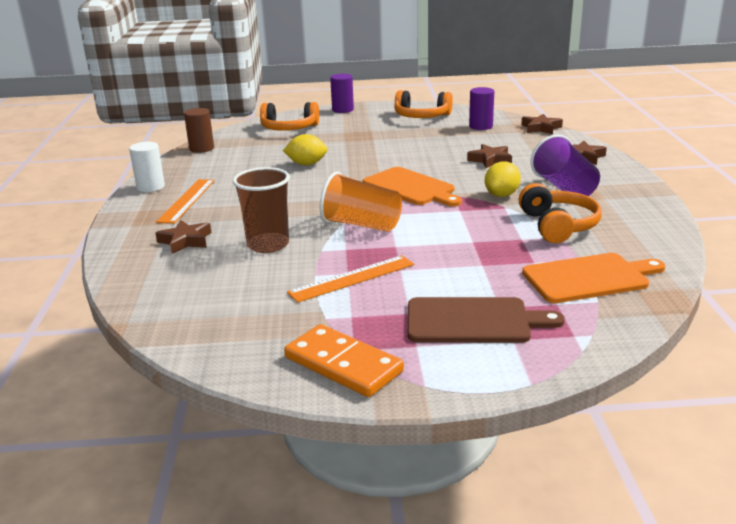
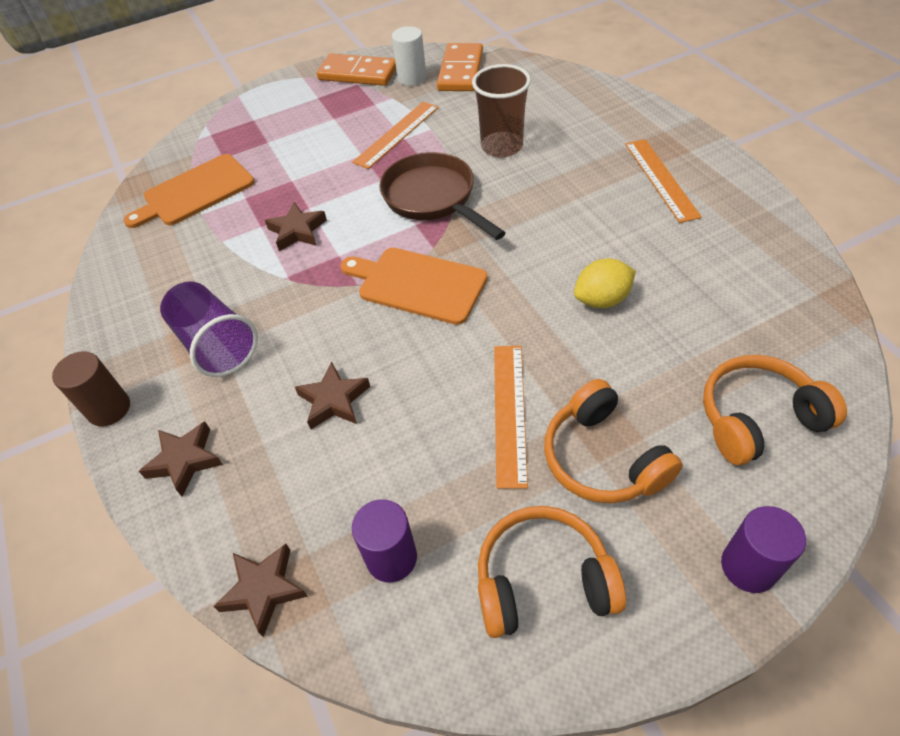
camera: 160 degrees right, 25 degrees up
(150, 187) = (738, 188): white cylinder -> white cylinder (412, 78)
(185, 241) = (583, 128): brown star -> brown star (297, 231)
(201, 148) = (809, 295): brown cylinder -> brown cylinder (109, 409)
(218, 327) = (461, 71): none -> orange domino
(361, 225) = (433, 198): orange cup -> brown pan
(398, 144) = (510, 412): none -> orange ruler
(473, 321) = (284, 125): brown cutting board -> none
(501, 195) = (296, 302): yellow lemon -> none
(558, 225) = (223, 259): orange headphones -> orange headphones (602, 458)

